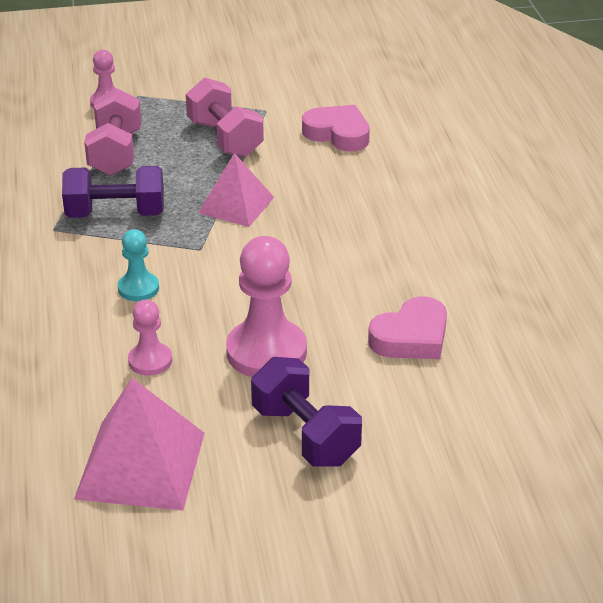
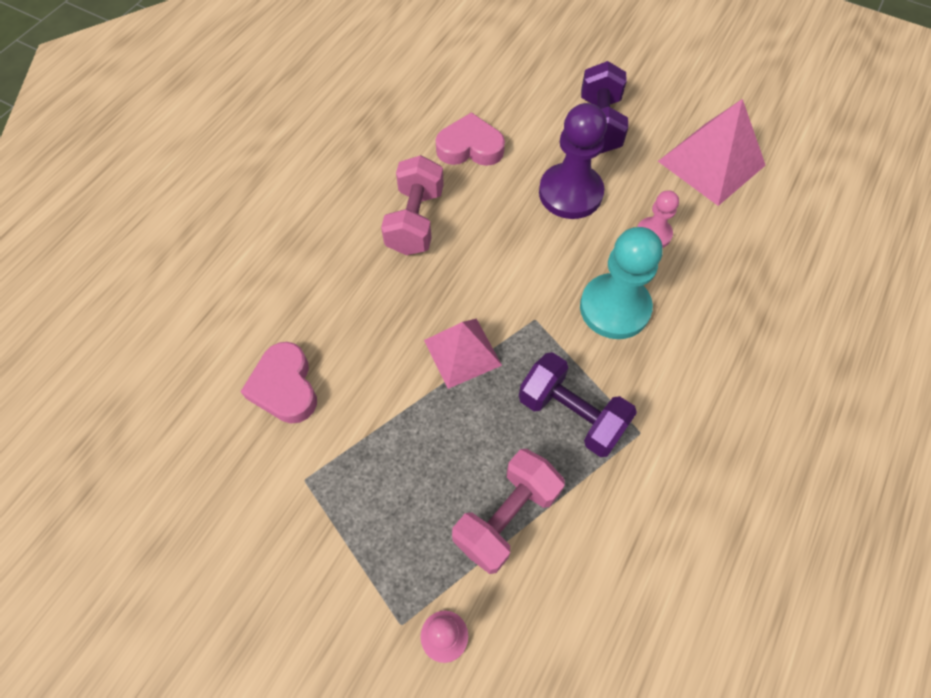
camera: 140 degrees left, 25 degrees up
(138, 288) = (614, 308): turquoise pawn -> turquoise pawn, size x1.85
(225, 139) = (386, 459): pink dumbbell -> pink dumbbell (415, 221)
(266, 352) = (570, 193): pink pawn -> purple pawn

